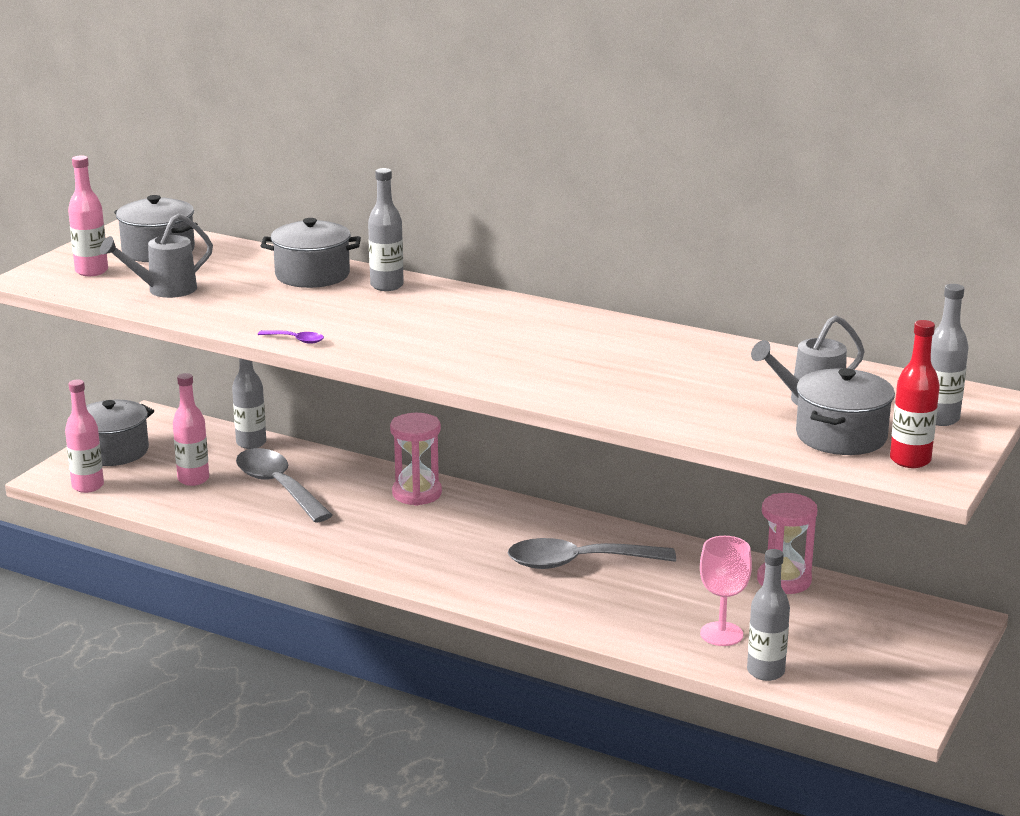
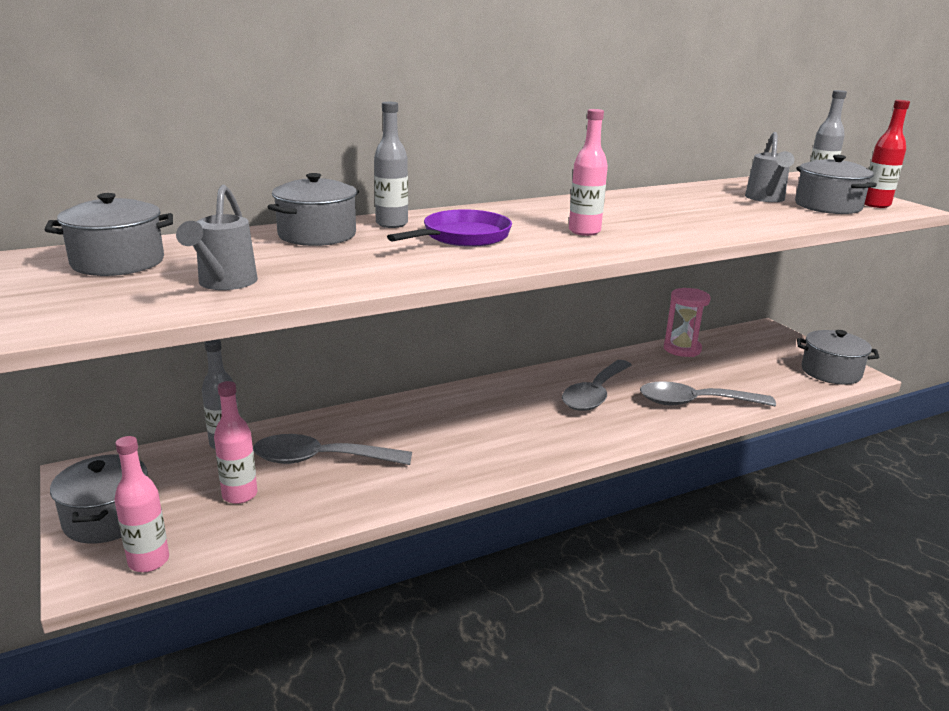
camera: 55 degrees left, 0 degrees up
(91, 271) = (93, 297): pink bottle -> pink bottle (584, 231)
(296, 340) = (451, 272): purple spoon -> none
(394, 318) = (462, 237): none -> purple pan
(417, 493) = (421, 410): pink hourglass -> none
(645, 621) = (695, 402): none -> grey spoon
(721, 634) = (731, 387): pink goblet -> none
(765, 672) = (787, 392): grey bottle -> none
(880, 691) = (831, 372): none -> grey pot

